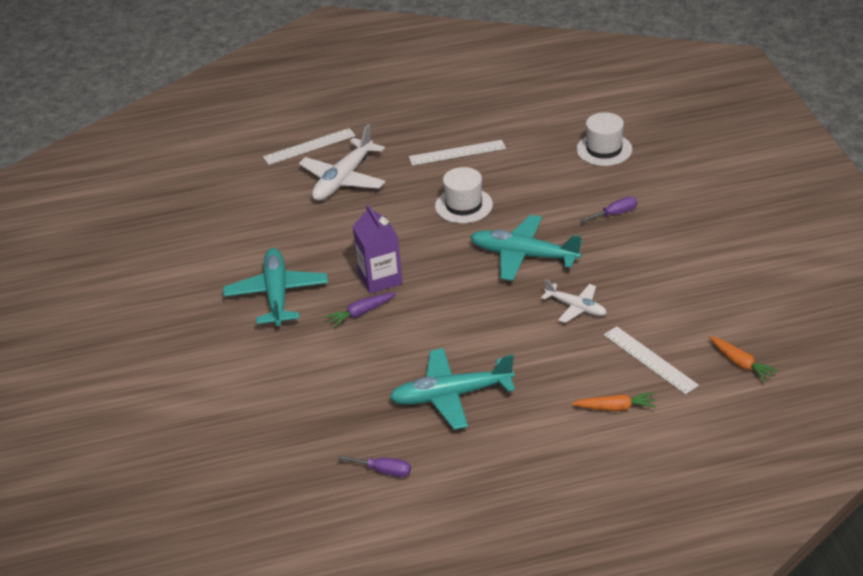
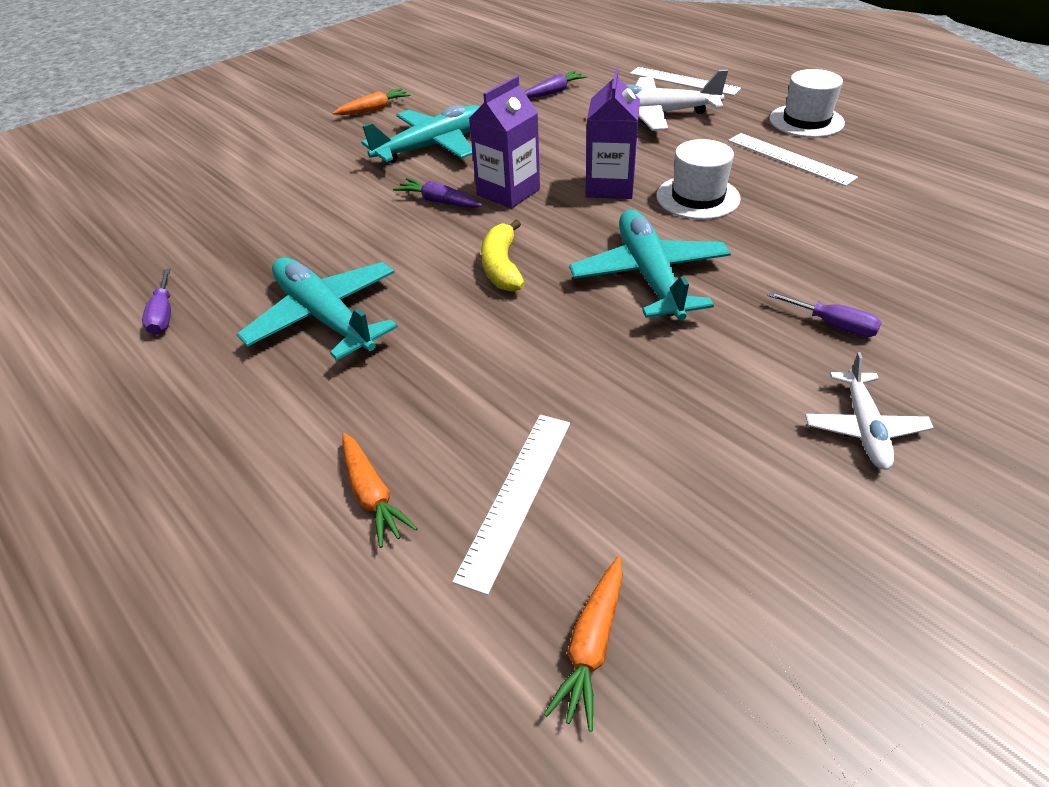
camera: 60 degrees right, 5 degrees up
(176, 309) = (374, 109): none -> orange carrot
(255, 210) = (554, 92): none -> purple carrot
(417, 234) = (610, 186): none -> purple carton
(464, 308) = (502, 267): none -> yellow banana
(576, 307) = (581, 363): white plane -> white plane (863, 427)
(604, 149) = (962, 262): white hat -> white hat (806, 121)

